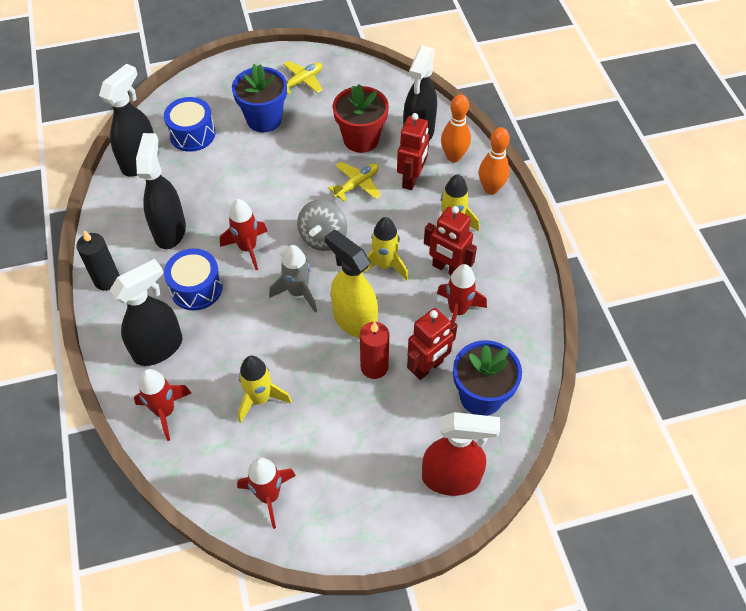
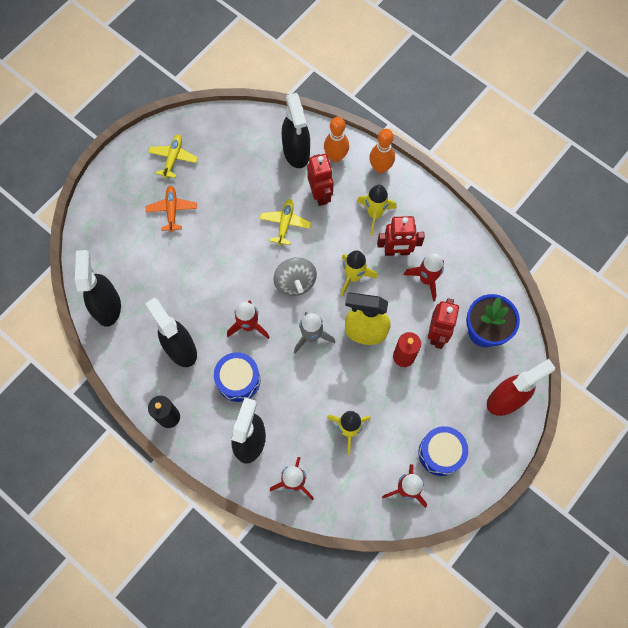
camera: 35 degrees left, 15 degrees up
(192, 134) = (127, 258): blue drum -> blue drum (440, 453)
(264, 119) = (172, 210): blue flower pot -> orange plane
(361, 139) = (258, 183): red flower pot -> none

